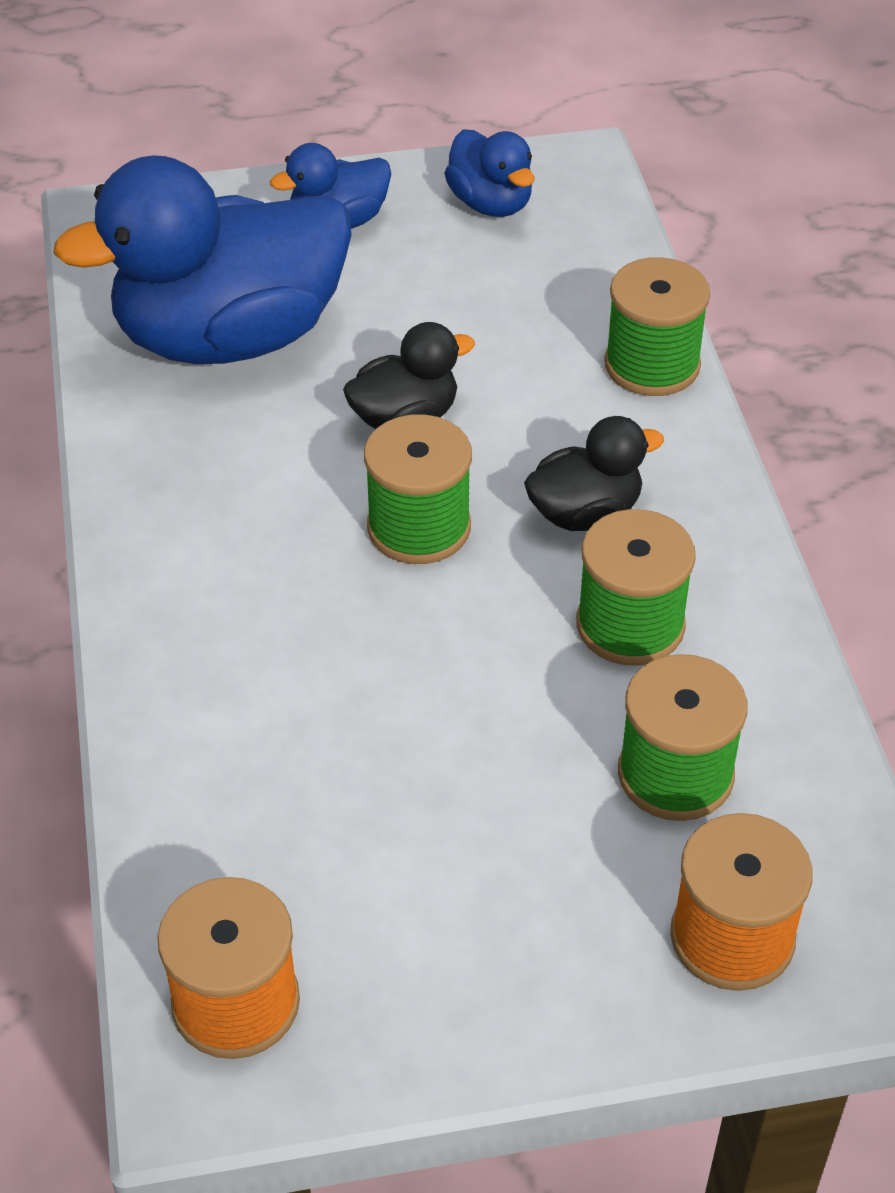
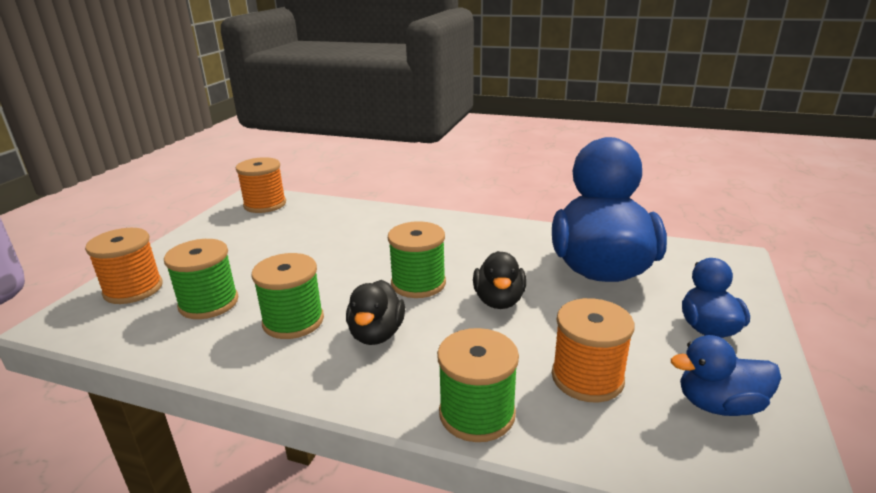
camera: 120 degrees right, 20 degrees down
(520, 298) = (587, 378): none -> orange spool

